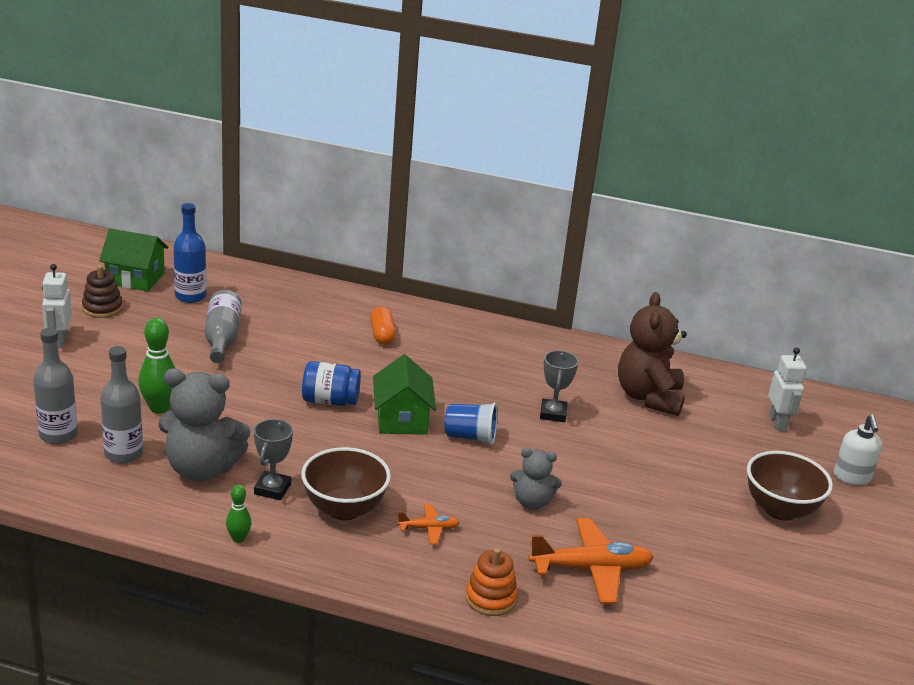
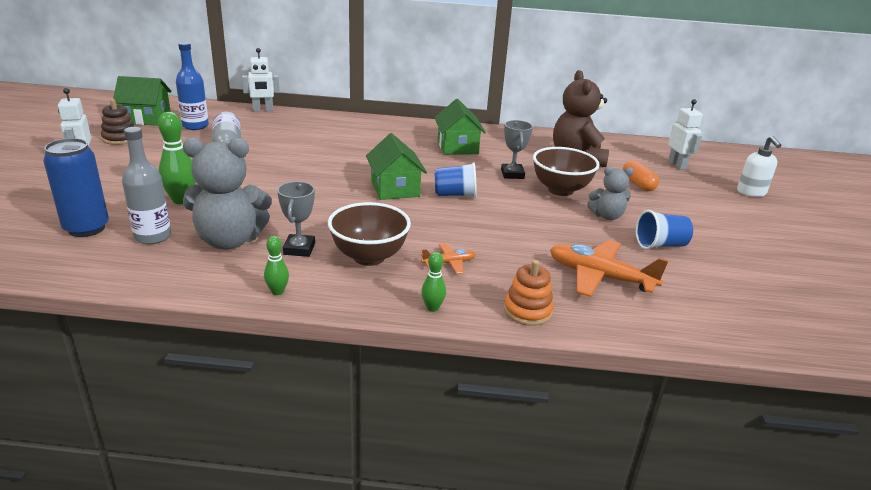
camera: 10 degrees left, 0 degrees up
(58, 434) = (86, 228): grey bottle -> blue can
(276, 276) = (263, 110): none -> white robot
(330, 401) = (331, 182): blue jar -> none
(382, 335) = (358, 137): orange capsule -> orange capsule (638, 184)
(391, 580) = (432, 308): none -> green bowling pin
(501, 363) = (457, 147): none -> green house
(532, 502) = (526, 234): grey teddy bear -> grey teddy bear (607, 216)
(591, 569) = (600, 277): orange plane -> orange plane turned 135 degrees counterclockwise
(685, 537) = (660, 245): none -> blue cup
(780, 510) = (717, 218): brown bowl -> brown bowl (560, 190)

